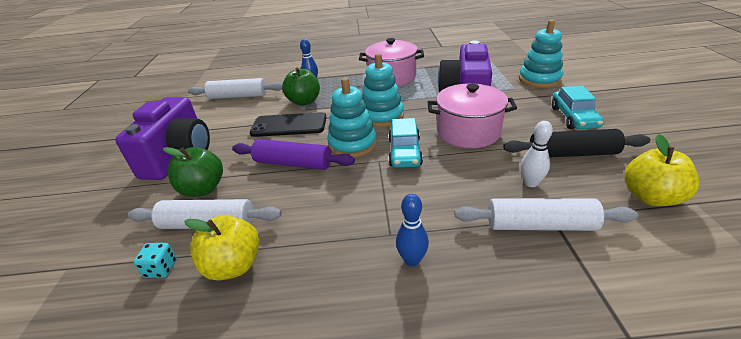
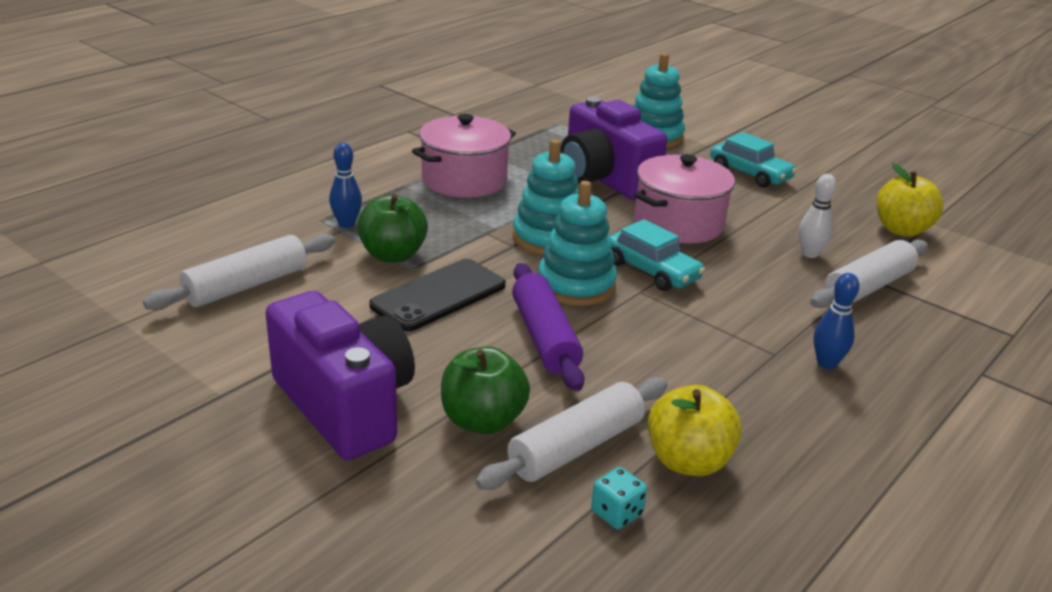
camera: 50 degrees left, 5 degrees down
(293, 163) = (545, 337): purple rolling pin -> purple rolling pin turned 75 degrees counterclockwise
(572, 154) = (801, 213): black rolling pin -> none

